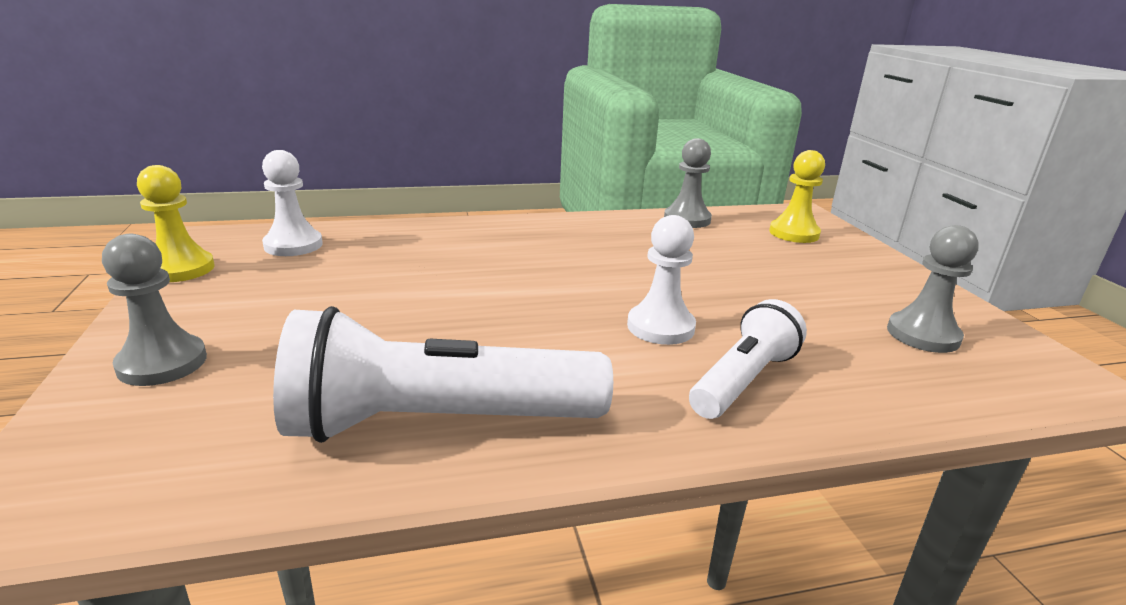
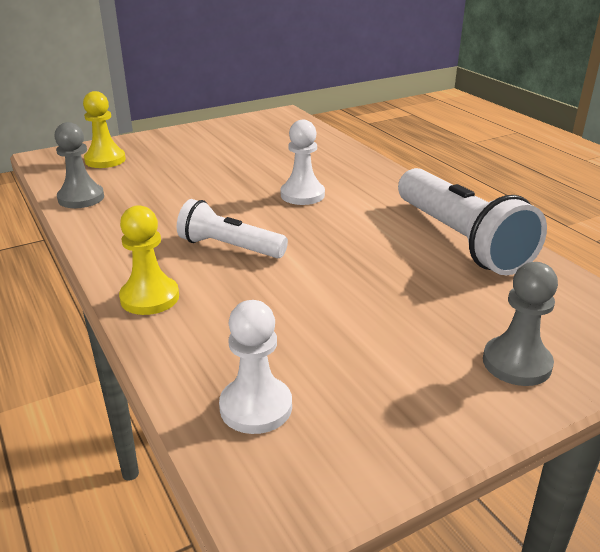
camera: 105 degrees left, 5 degrees up
(180, 269) = (374, 464): yellow pawn -> yellow pawn (150, 298)
(743, 381) = (345, 173): white flashlight -> white flashlight (229, 247)
(923, 335) = (259, 135): grey pawn -> none

